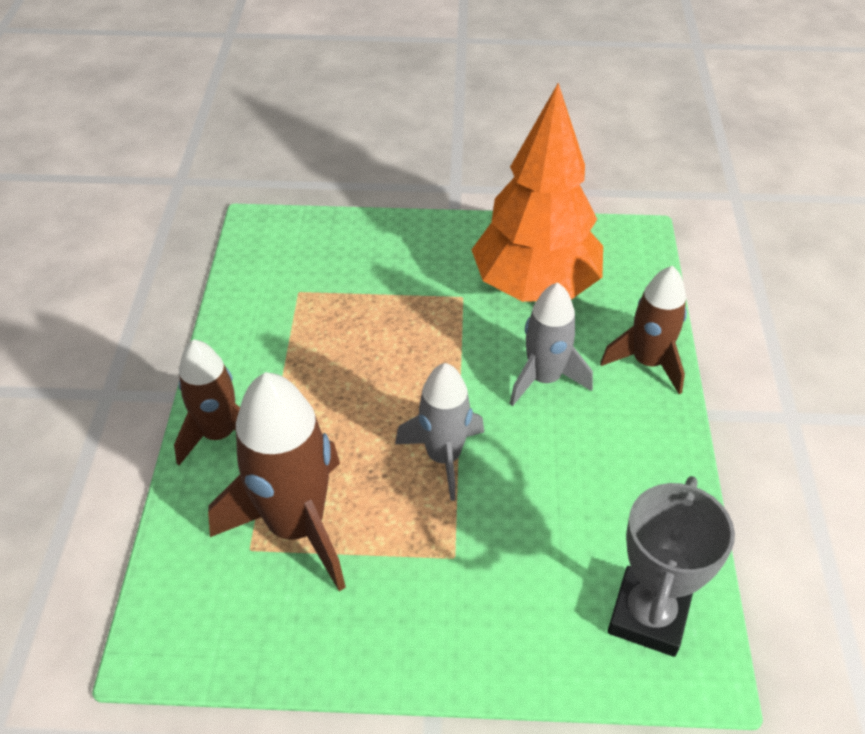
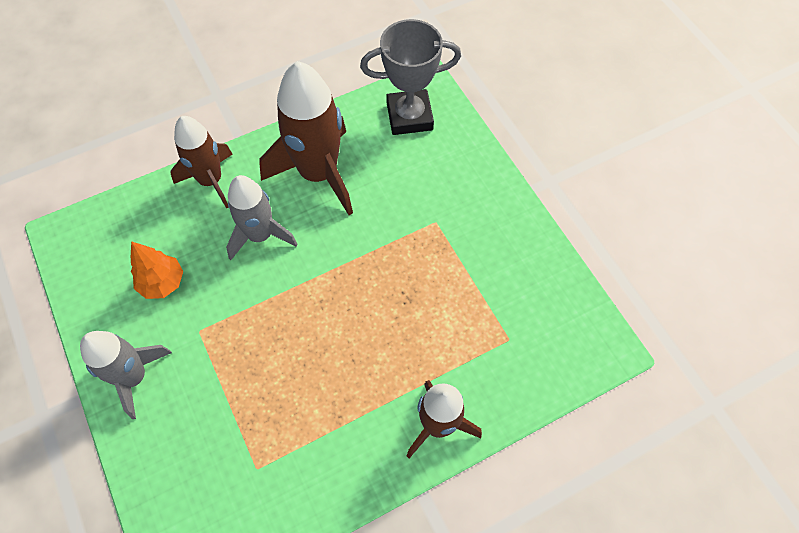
camera: 120 degrees left, 15 degrees up
(296, 526) = (475, 321): brown rocket -> brown rocket (318, 173)
(443, 457) = (366, 264): grey rocket -> grey rocket (134, 377)
(534, 287) = (162, 283): orange tree -> orange tree, size x0.43

